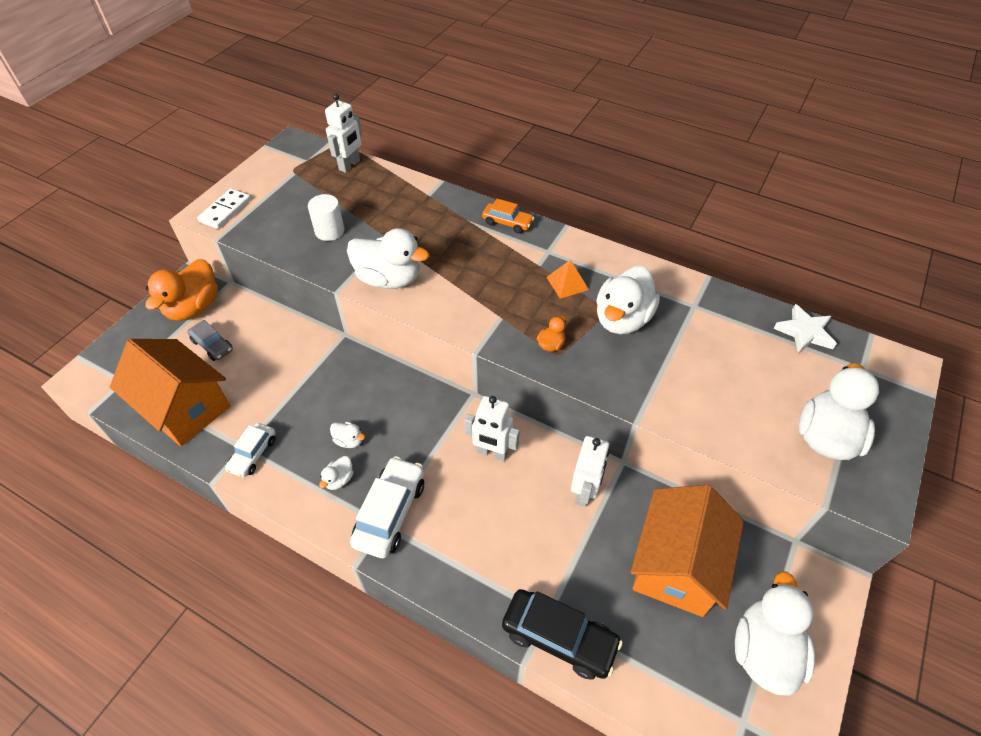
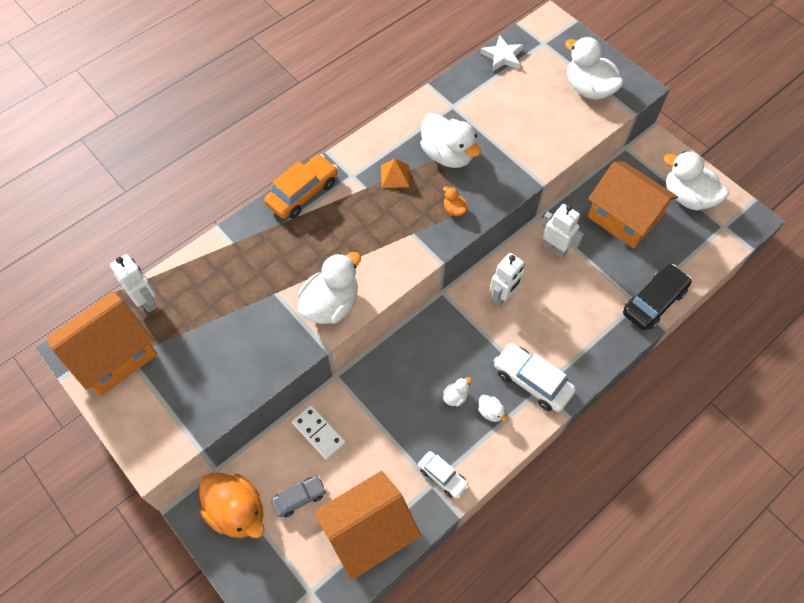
camera: 70 degrees left, 10 degrees up
(225, 210) = (157, 435): white domino -> white domino (318, 432)
(292, 165) = (114, 355): none -> orange house
(329, 231) = (241, 340): white cylinder -> none
(507, 223) = (302, 193): orange car -> orange car, size x1.63

